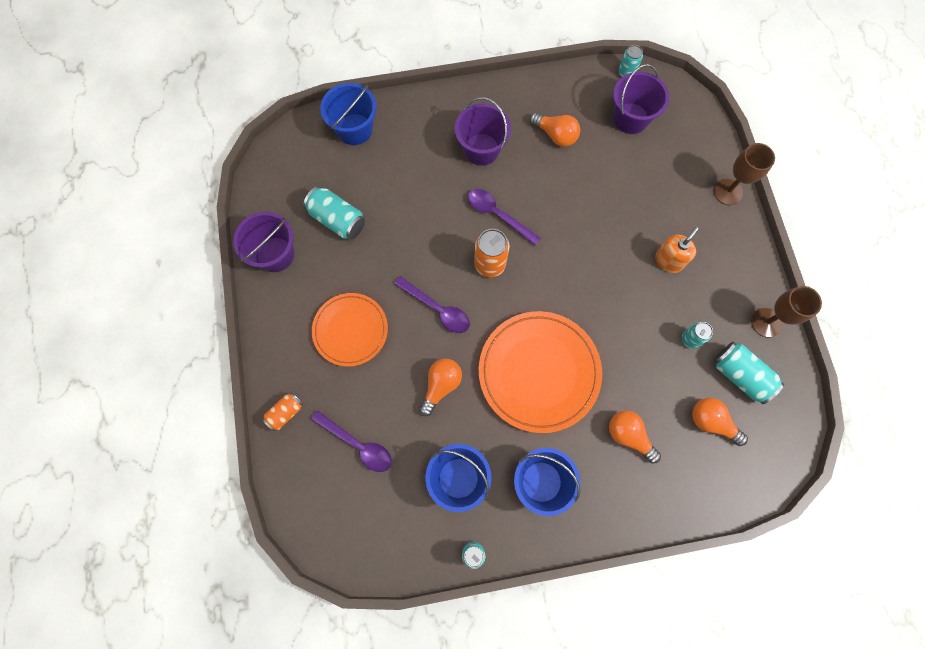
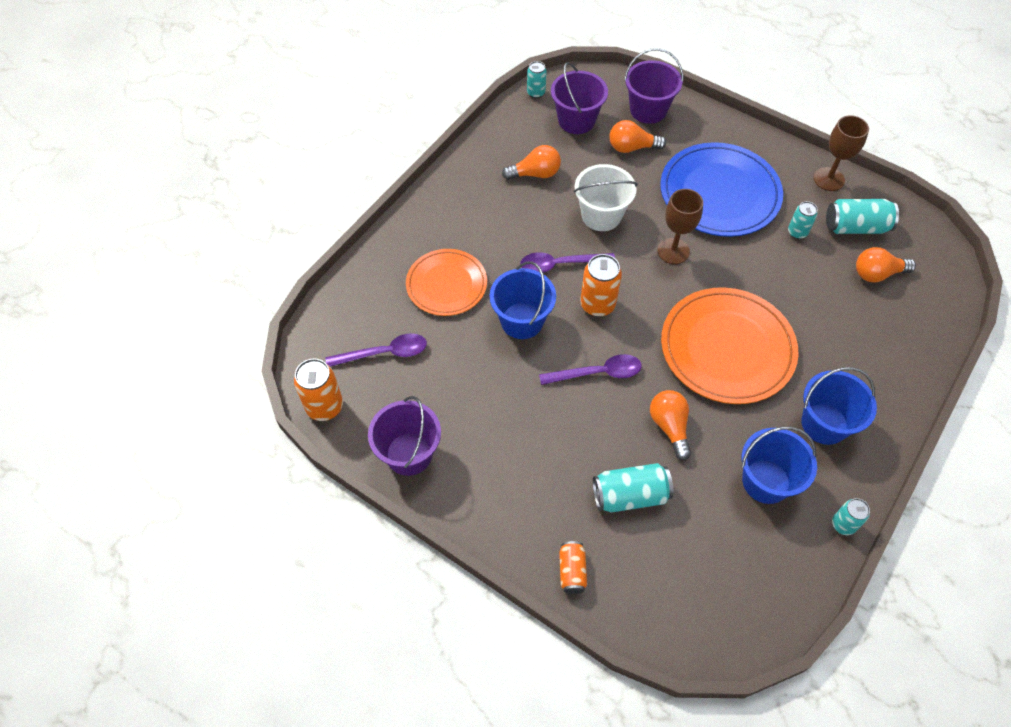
camera: 45 degrees left, 15 degrees down
(261, 181) = (325, 407): none -> orange can
(337, 220) = (432, 379): turquoise can -> turquoise can (630, 495)
(350, 330) = (547, 453): orange plate -> orange plate (446, 284)
(355, 129) = (363, 297): blue bucket -> blue bucket (522, 321)
(358, 445) = (661, 535): purple spoon -> purple spoon (384, 353)
(481, 149) = (490, 228): purple bucket -> purple bucket (648, 110)
(565, 204) = (601, 215): none -> white bucket
(629, 436) = (840, 333): orange light bulb -> orange light bulb (632, 147)
(668, 261) = (719, 193): orange soap dispenser -> blue plate
(728, 192) = (702, 117): brown goblet -> brown goblet (673, 251)

